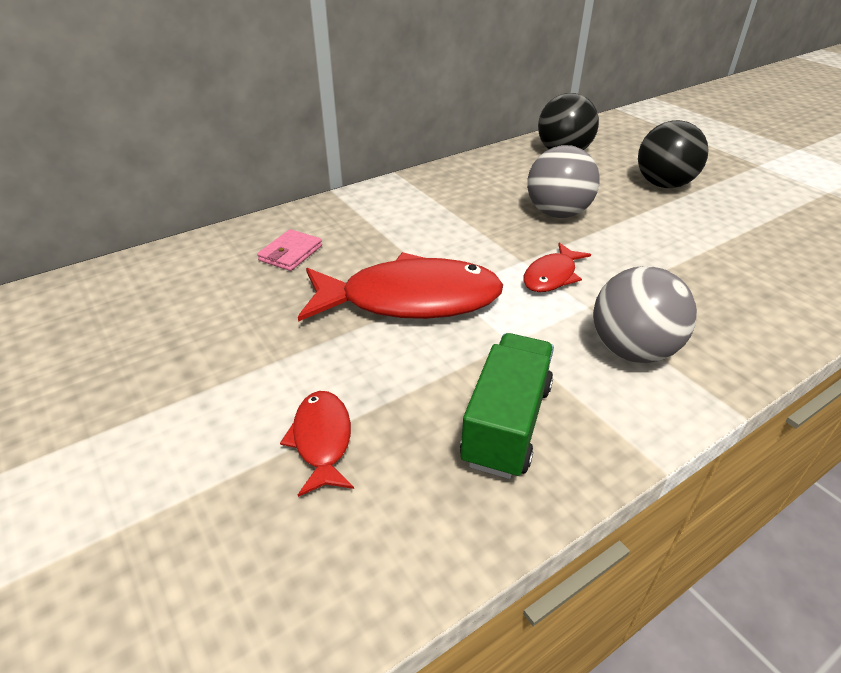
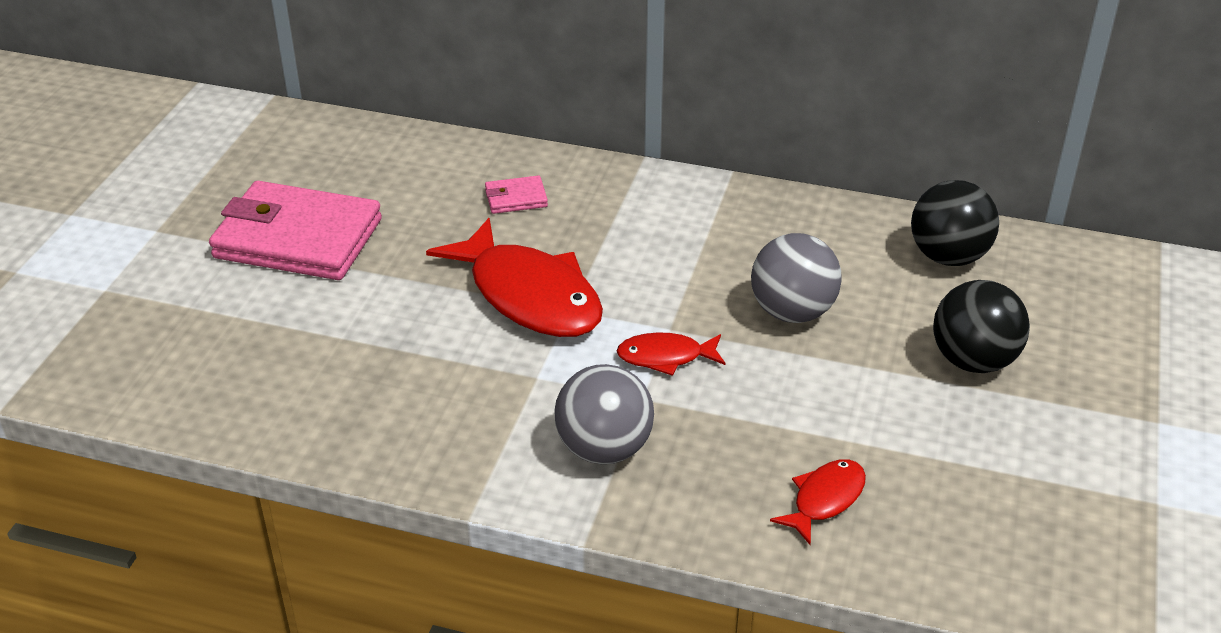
camera: 50 degrees right, 0 degrees up
(148, 388) = (298, 239): none -> pink wallet
(322, 440) = (331, 341): red fish -> red fish (824, 500)
(506, 423) = (436, 417): green truck -> none

